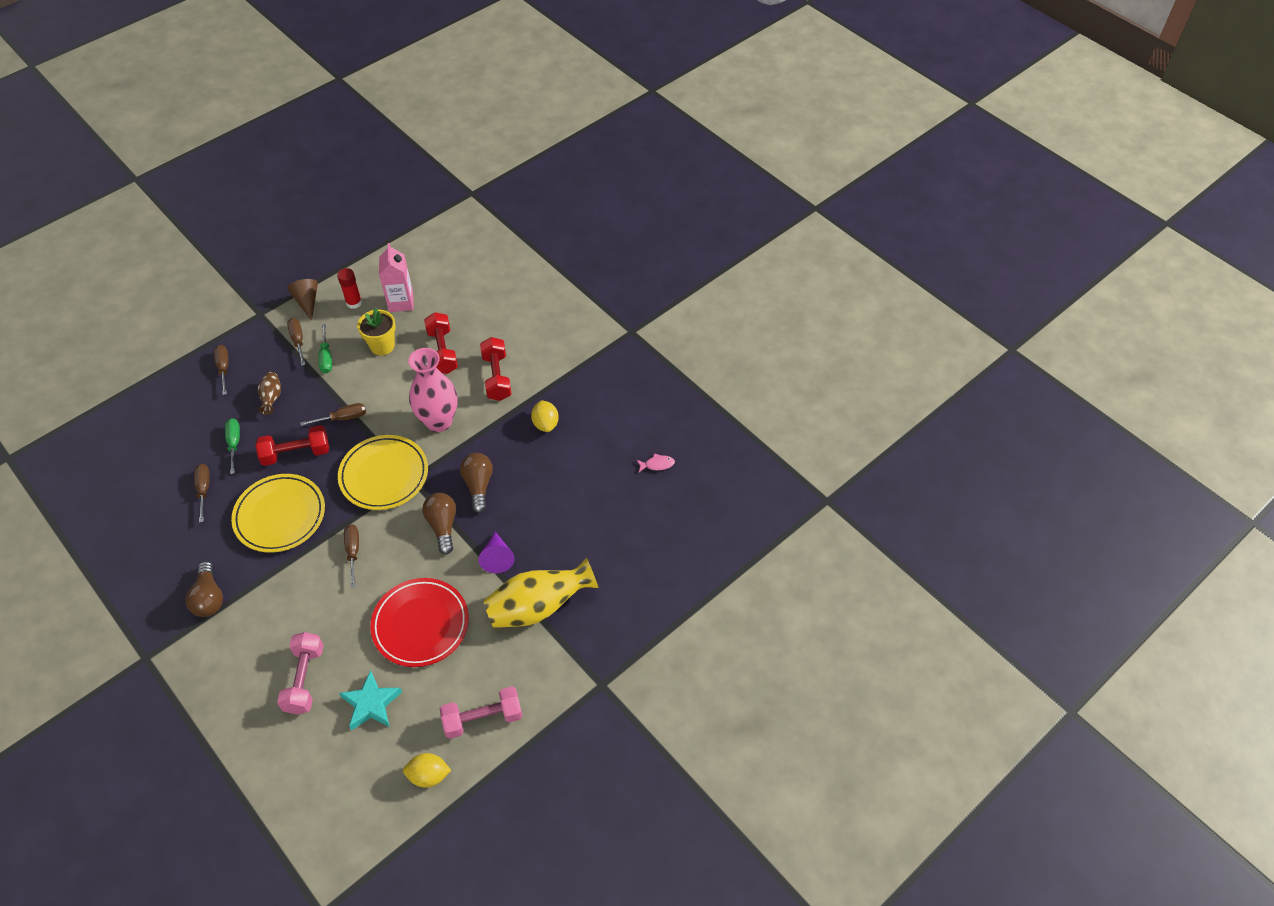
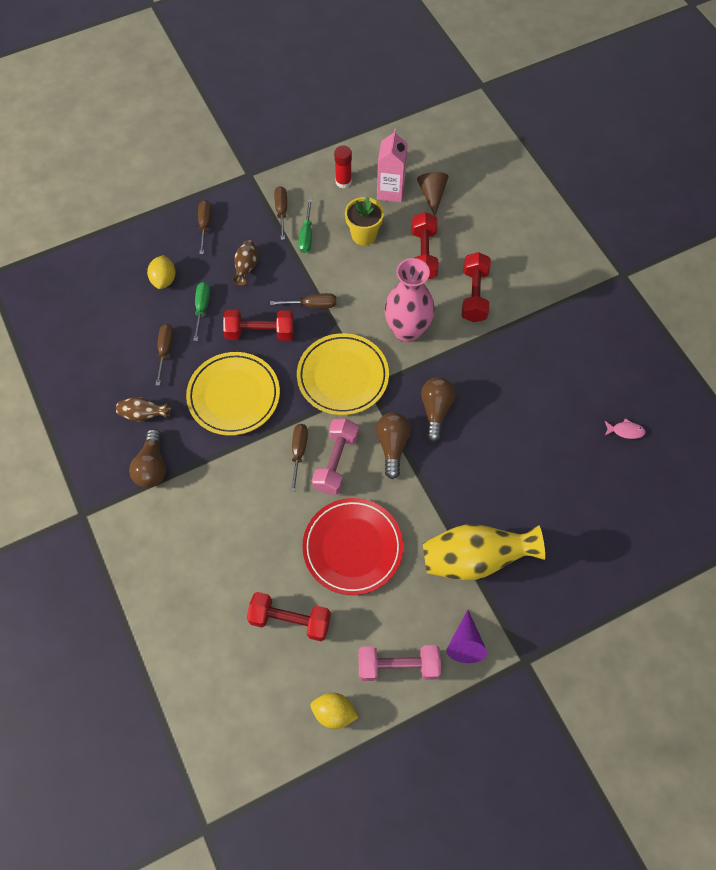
camera: 15 degrees right, 10 degrees up
(192, 552) = (144, 414): none -> brown vase
(304, 679) = (229, 577): pink dumbbell -> pink dumbbell (336, 462)
(307, 301) = (297, 171): brown cone -> brown cone (432, 195)
(371, 704) = (290, 620): turquoise star -> red dumbbell
(497, 558) = (441, 494): purple cone -> purple cone (465, 643)
(545, 424) = (516, 358): yellow lemon -> yellow lemon (164, 280)

